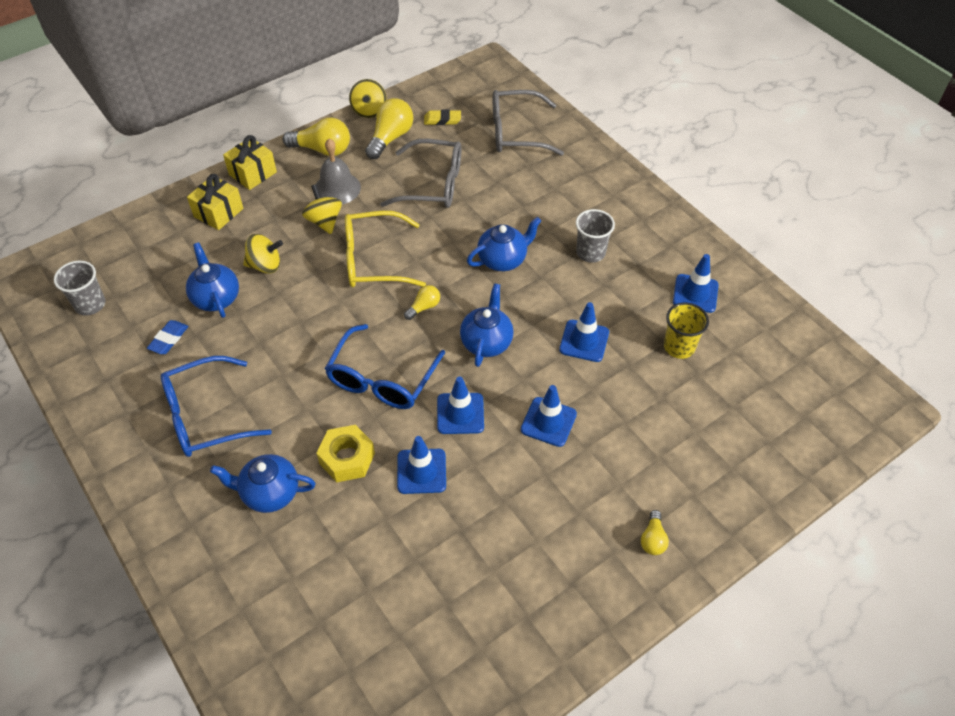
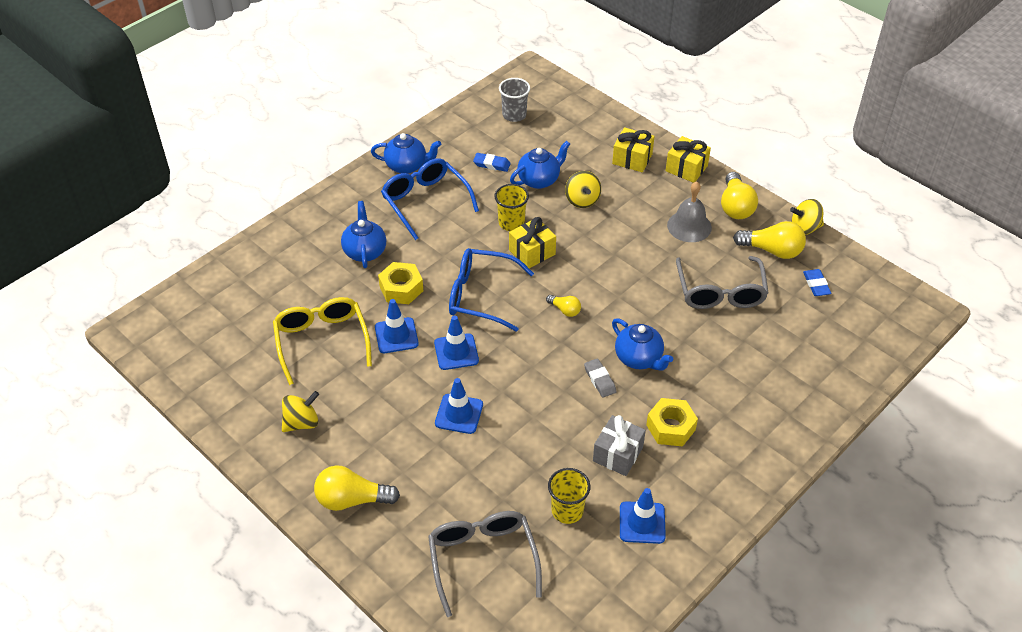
camera: 80 degrees right, 5 degrees down
(276, 334) = (511, 223): none -> yellow cup
(324, 221) = (645, 226): yellow spinning top -> yellow spinning top (302, 422)
(330, 322) = (532, 252): none -> yellow gift
(374, 260) = (609, 267): yellow glasses -> yellow glasses (322, 342)
(442, 120) = (816, 285): yellow eraser -> blue eraser
(486, 342) = (536, 359): blue teapot -> blue teapot (407, 166)
(516, 132) = (824, 347): grey glasses -> grey glasses (483, 560)
(524, 294) = (600, 380): none -> grey eraser
(584, 341) = (555, 432): blue traffic cone -> none
(590, 253) = (670, 427): grey cup -> yellow nut
(617, 297) = (618, 454): none -> grey gift
(652, 539) = (352, 499): yellow light bulb -> yellow light bulb, size x1.86

